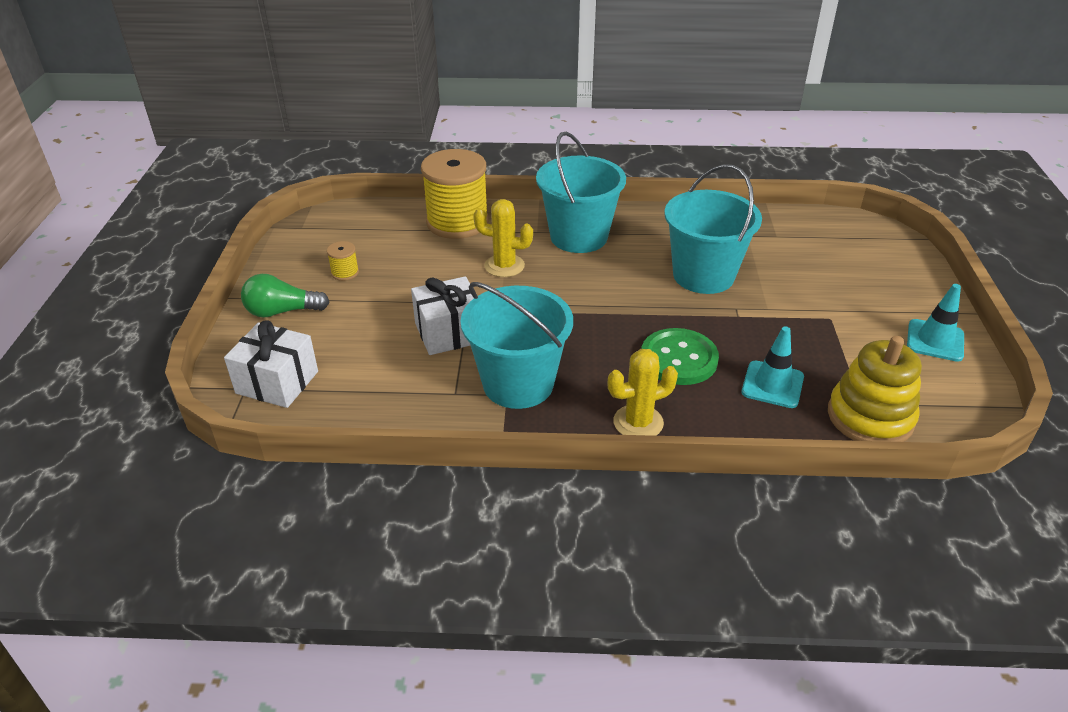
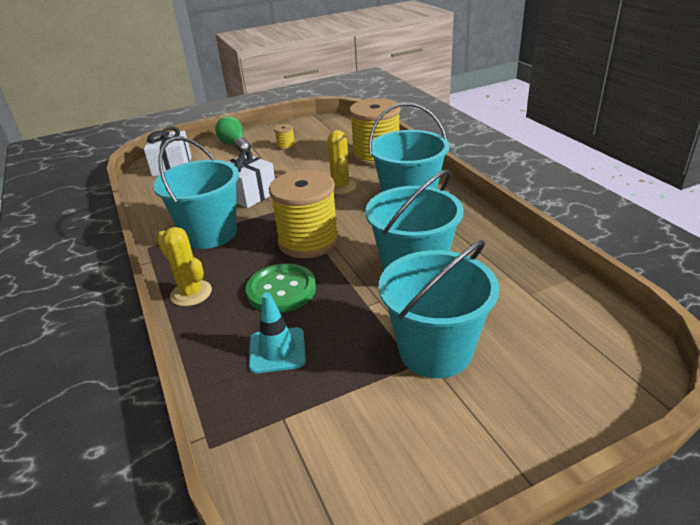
camera: 65 degrees right, 5 degrees down
(601, 318) = (308, 241): none -> yellow spool
(820, 303) = (435, 351): none -> turquoise bucket
(870, 417) = (262, 429): yellow stacking toy -> none
(935, 340) = (441, 462): turquoise traffic cone -> none

